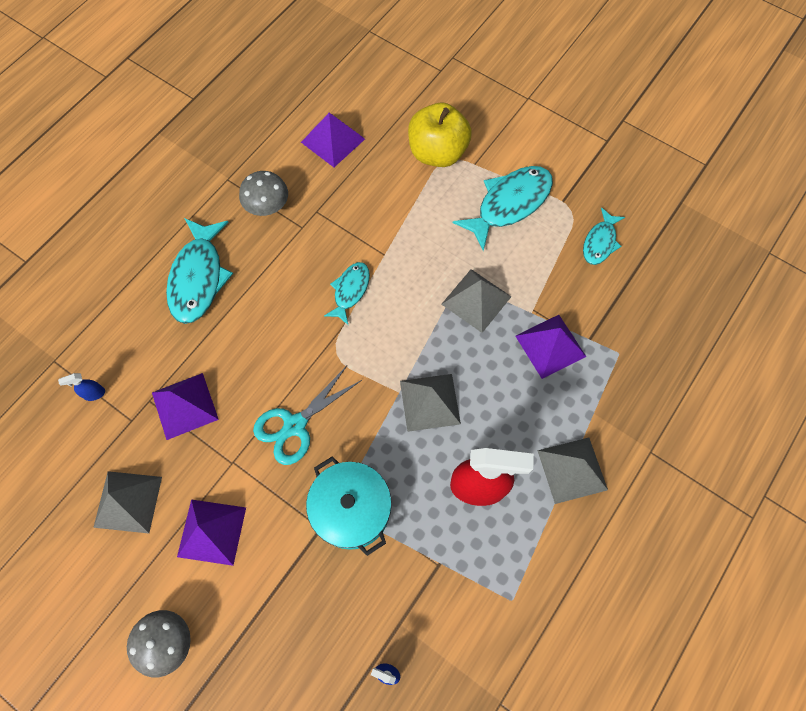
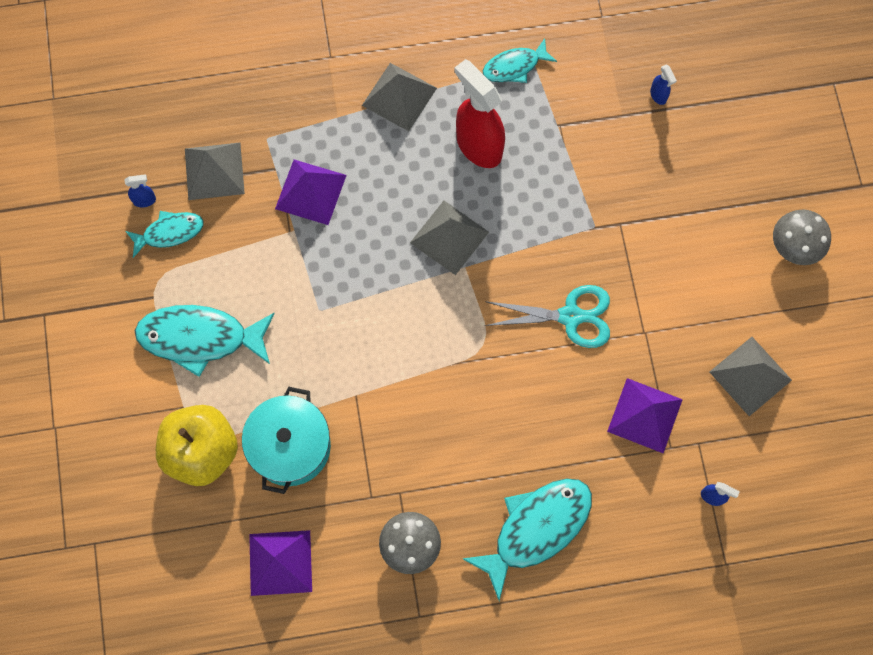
camera: 135 degrees left, 5 degrees up
(212, 532) = (703, 294): purple pyramid -> none
(350, 291) = (418, 389): turquoise fish -> turquoise fish (514, 66)
(351, 510) = (585, 215): turquoise pot -> turquoise pot (290, 446)
(476, 300) = (325, 281): grey pyramid -> grey pyramid (214, 171)
(638, 246) = (145, 200): none -> blue spray bottle

